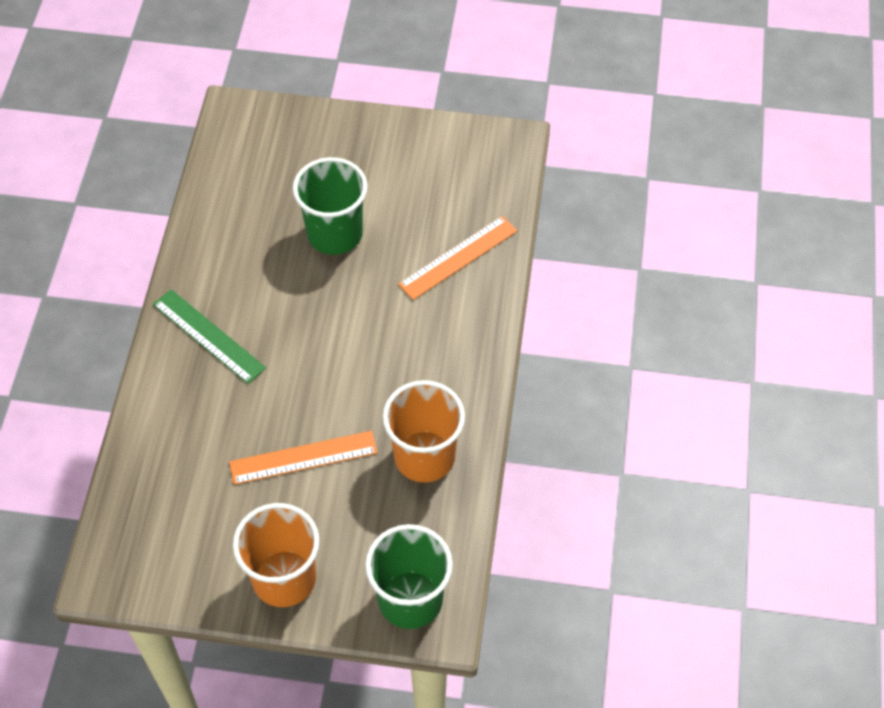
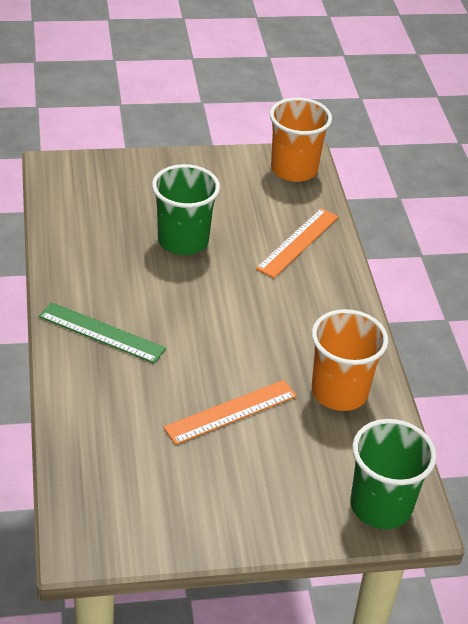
camera: 20 degrees left, 15 degrees down
(284, 578) = (256, 512): orange cup -> orange cup (294, 169)

